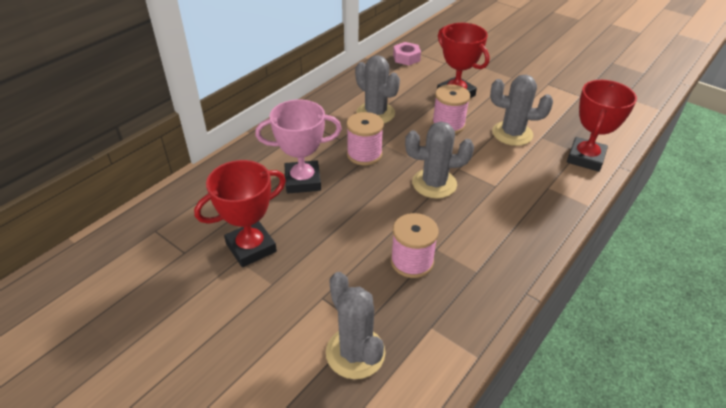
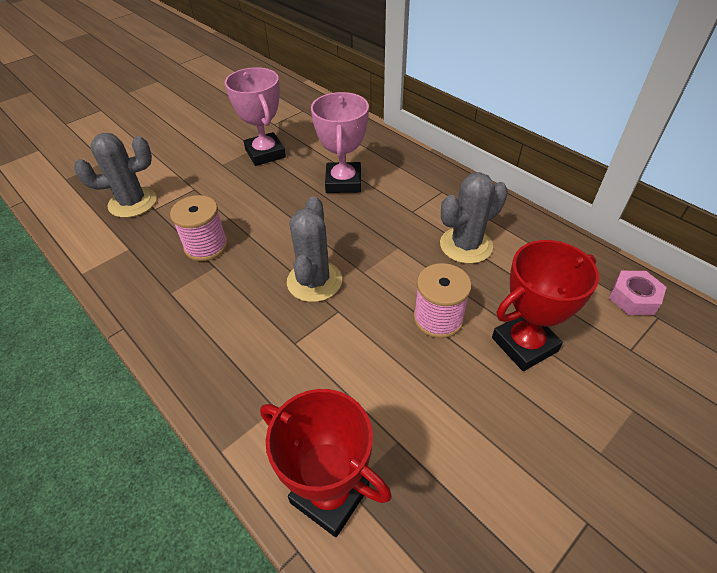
camera: 100 degrees right, 5 degrees up
(251, 247) = (265, 153): red trophy -> pink trophy
(364, 154) = (380, 228): pink spool -> none
(512, 133) = (410, 397): grey cactus -> none

